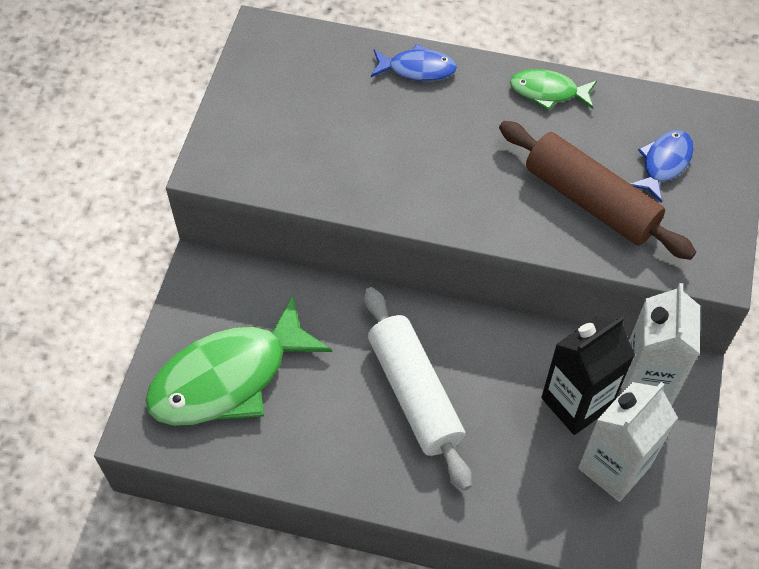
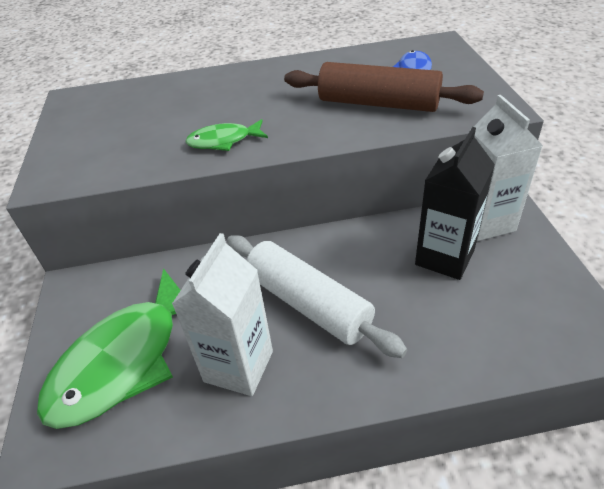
camera: 20 degrees left, 15 degrees down
(417, 69) = (203, 81): blue fish -> none
(548, 92) = (306, 65): green fish -> green fish (223, 141)
(614, 467) = (509, 289): white carton -> white carton (238, 366)

